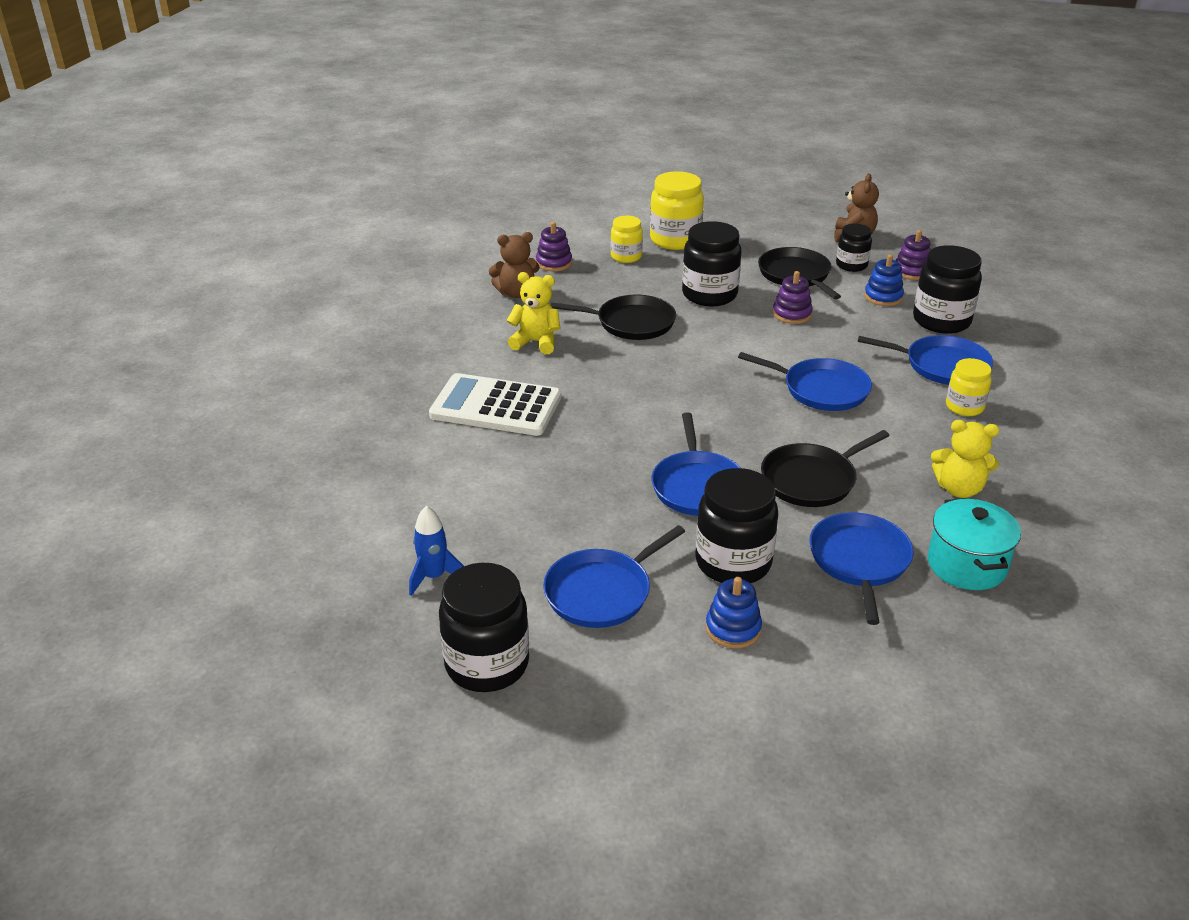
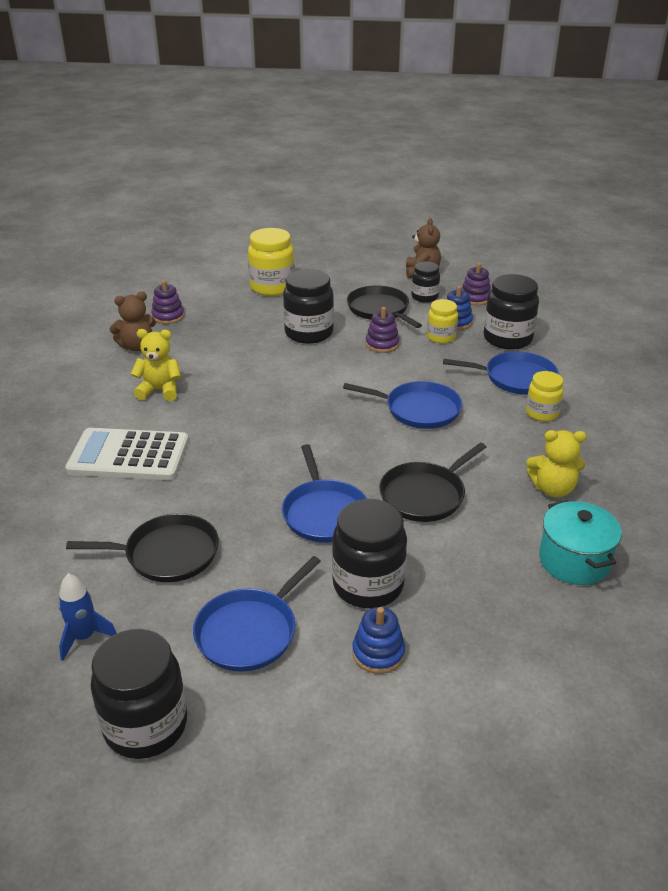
camera: 10 degrees left, 0 degrees up
(626, 257) = (231, 305): yellow jar -> yellow jar (441, 337)
(631, 323) = (244, 365): black pan -> black pan (167, 554)
(859, 561) = (481, 569): blue pan -> none

